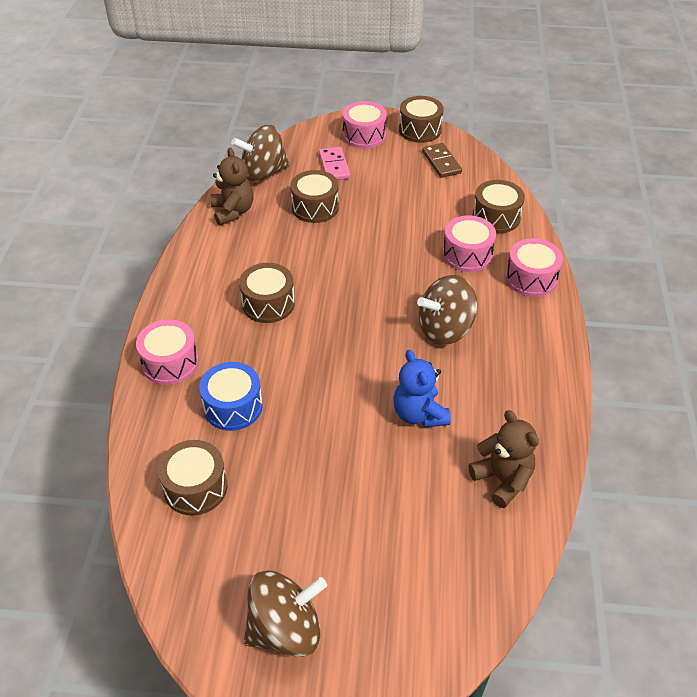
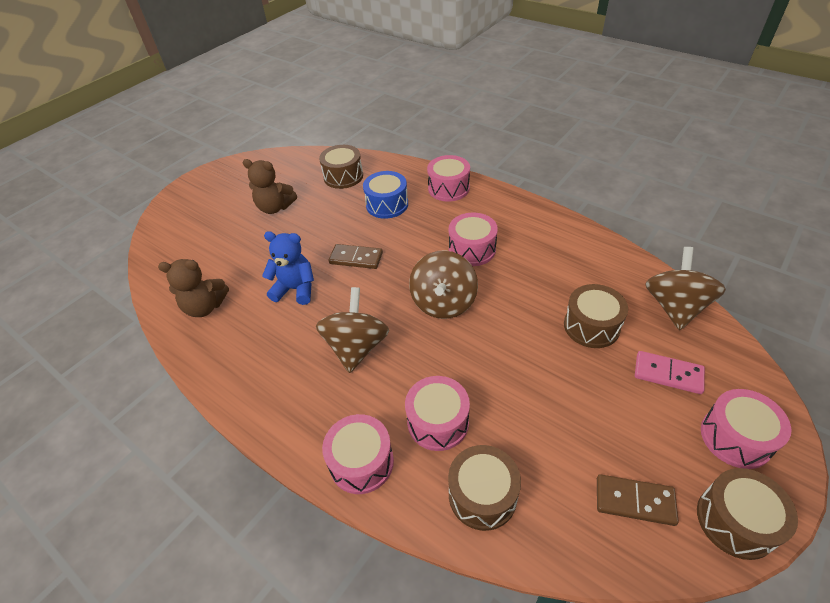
camera: 125 degrees right, 0 degrees up
(233, 212) = (613, 265): brown teddy bear -> brown teddy bear (275, 207)
(268, 304) = (472, 249): brown drum -> pink drum
(285, 629) = (234, 184): brown spinning top -> brown spinning top (443, 303)
(341, 388) = (356, 258): none -> brown domino

